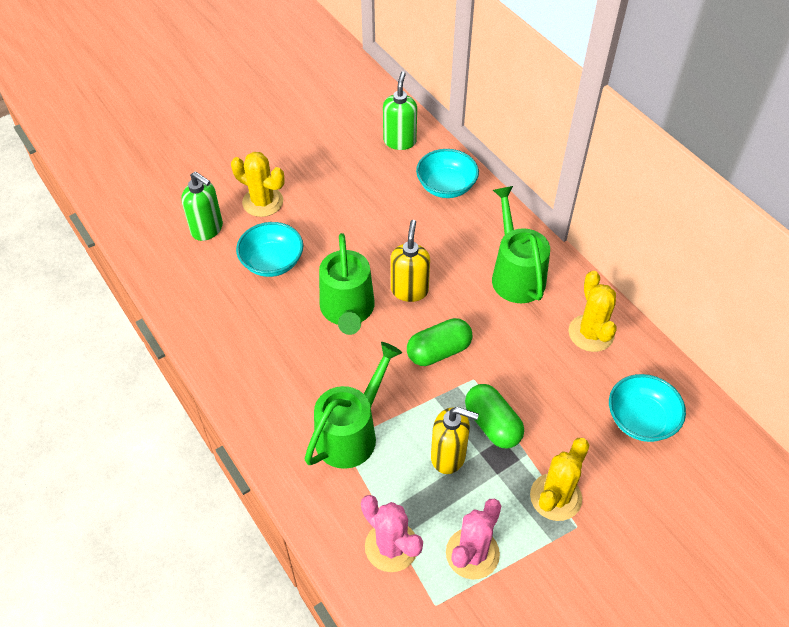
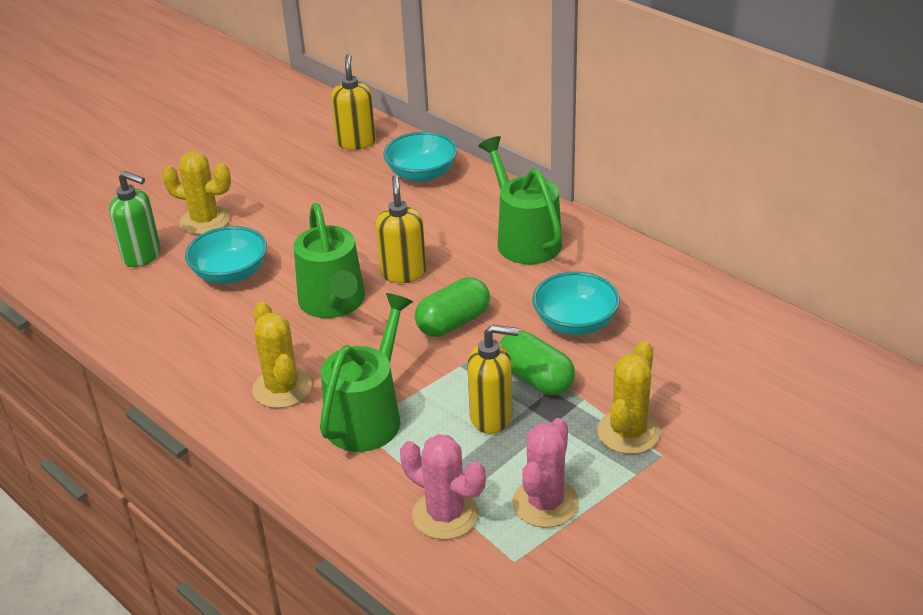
camera: 10 degrees left, 15 degrees down
(399, 141) = (356, 142): green soap dispenser -> yellow soap dispenser
(591, 333) = (626, 277): yellow cactus -> yellow cactus (282, 388)
(641, 419) = (706, 344): turquoise bowl -> turquoise bowl (575, 322)

